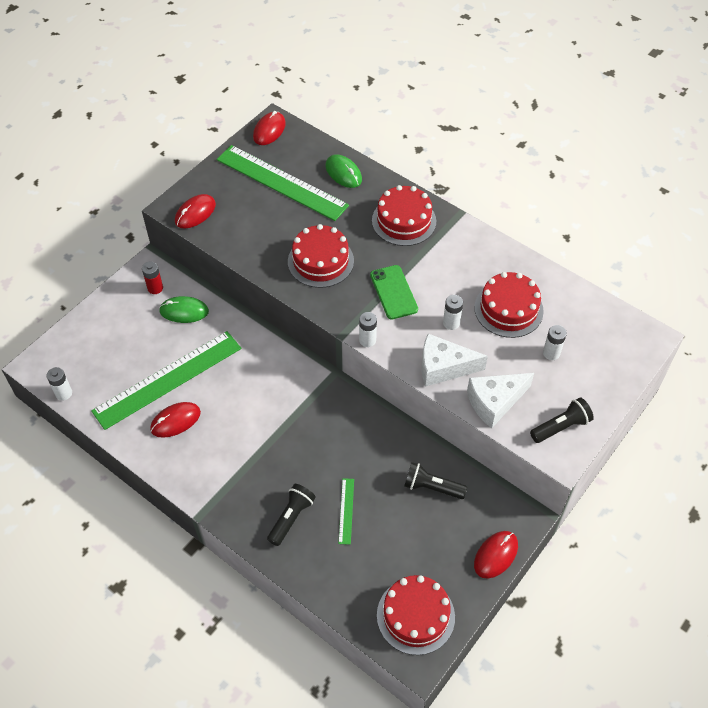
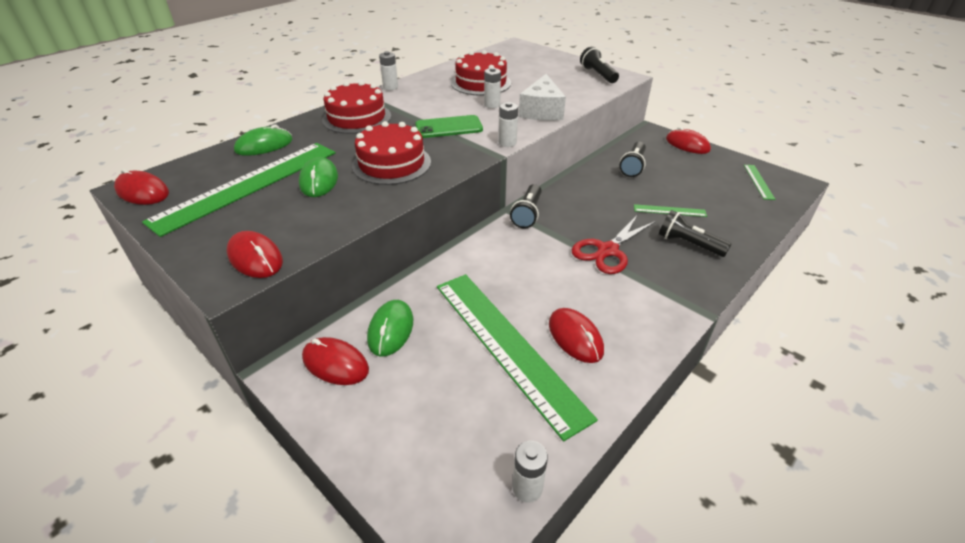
camera: 85 degrees left, 15 degrees down
(155, 288) = (335, 363): red battery -> red mouse
(278, 450) = (607, 250): none -> red scissors
(291, 221) = (319, 180): none -> green mouse
(330, 388) = (527, 214): none -> black flashlight
(415, 616) = (758, 181): red cake -> green ruler
(494, 402) = (577, 94): white cheese -> none
(551, 353) = (528, 72): white battery -> white battery (390, 87)

